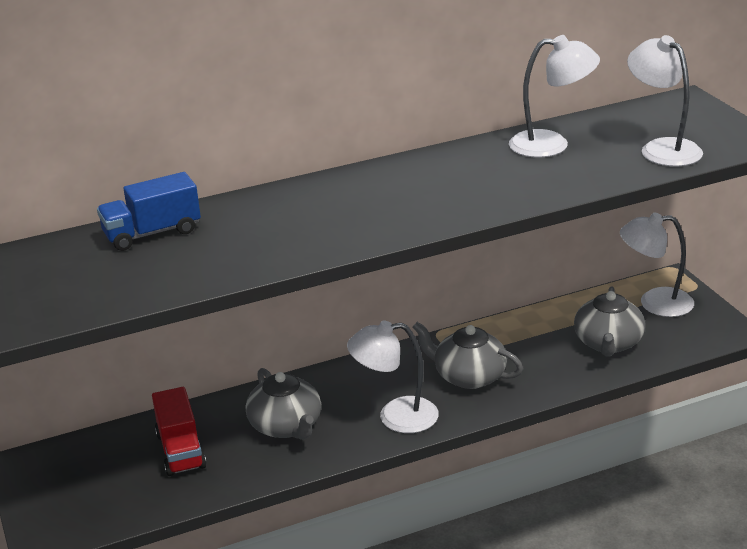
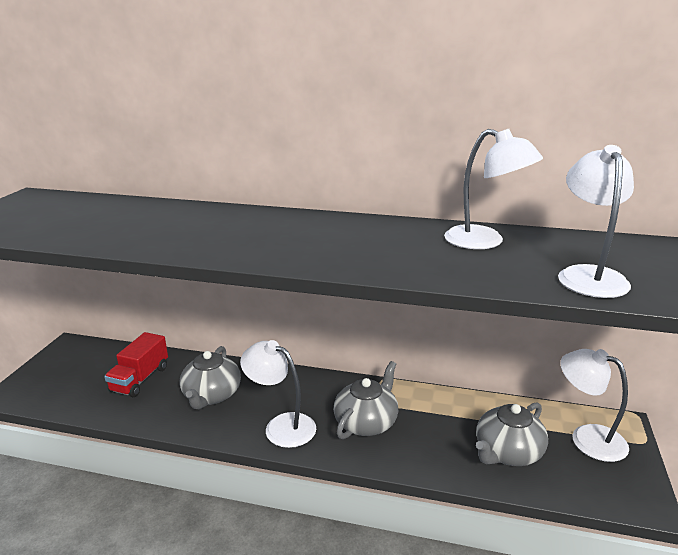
camera: 35 degrees right, 5 degrees down
(152, 233) = (132, 209): blue truck -> none
(468, 376) = (366, 422): grey teapot -> grey teapot turned 60 degrees clockwise

